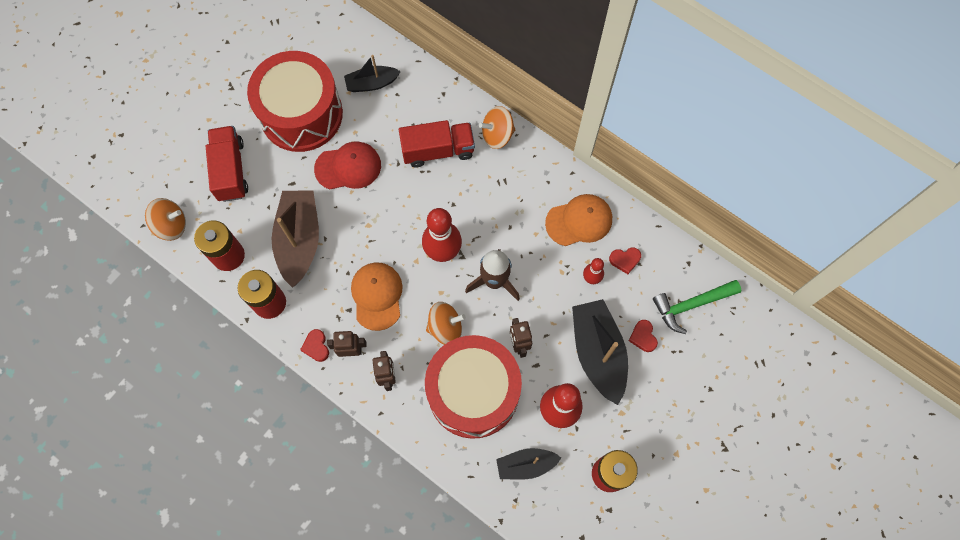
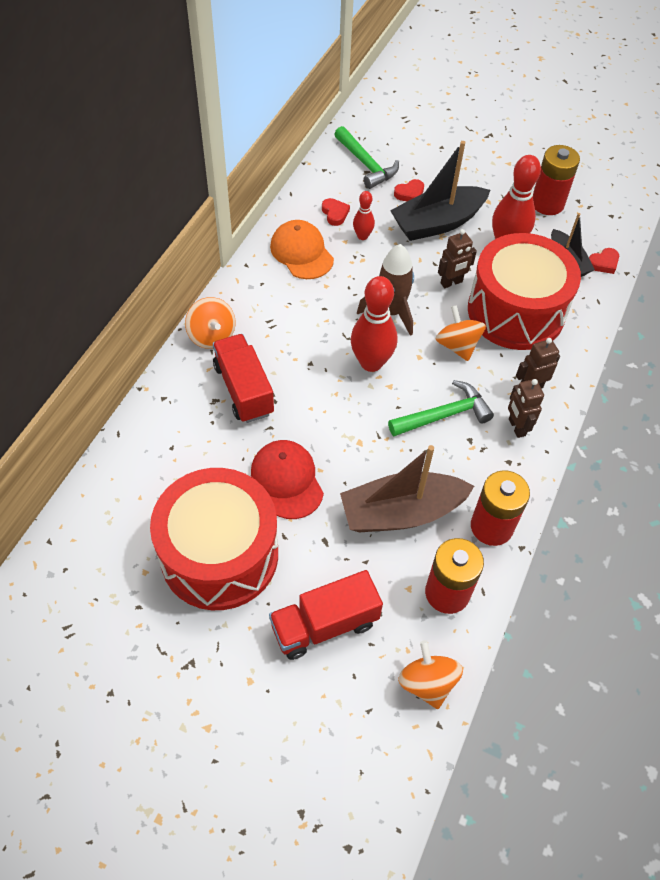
camera: 105 degrees left, 15 degrees down
(316, 346) = (525, 463): red heart -> red heart (603, 263)
(372, 83) = (159, 479): black boat -> none
(377, 296) = (444, 415): orange cap -> green hammer

